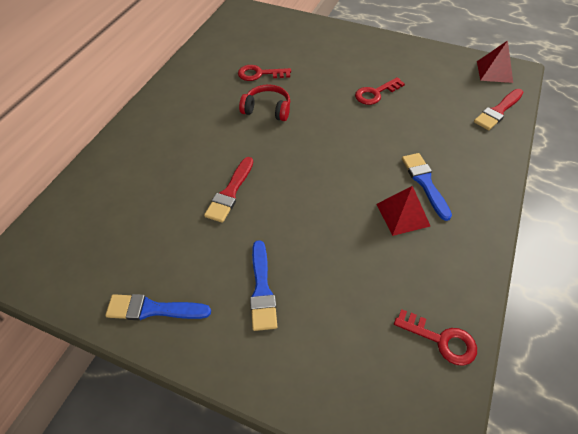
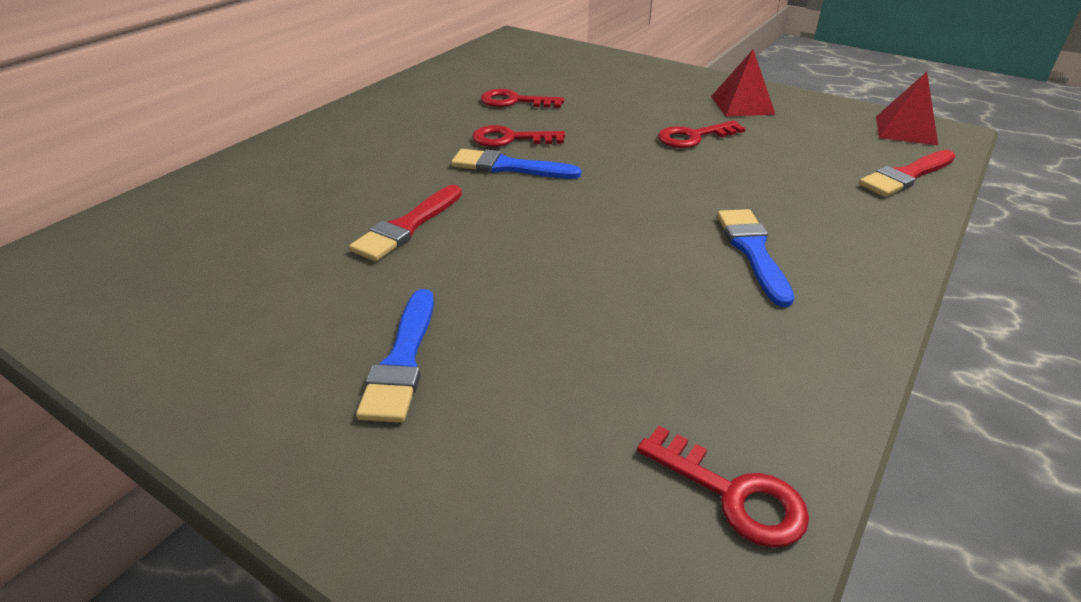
camera: 10 degrees right, 15 degrees down
(153, 309) = (197, 362): blue brush -> blue brush (508, 167)
(267, 109) = (510, 139): red headphones -> red key
(403, 215) = (700, 289): red pyramid -> red pyramid (742, 105)

